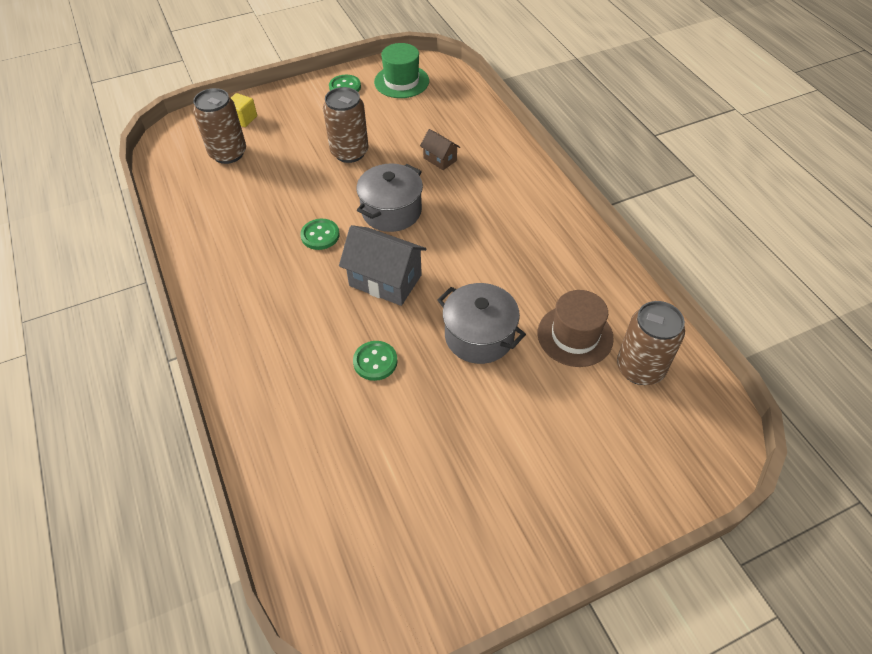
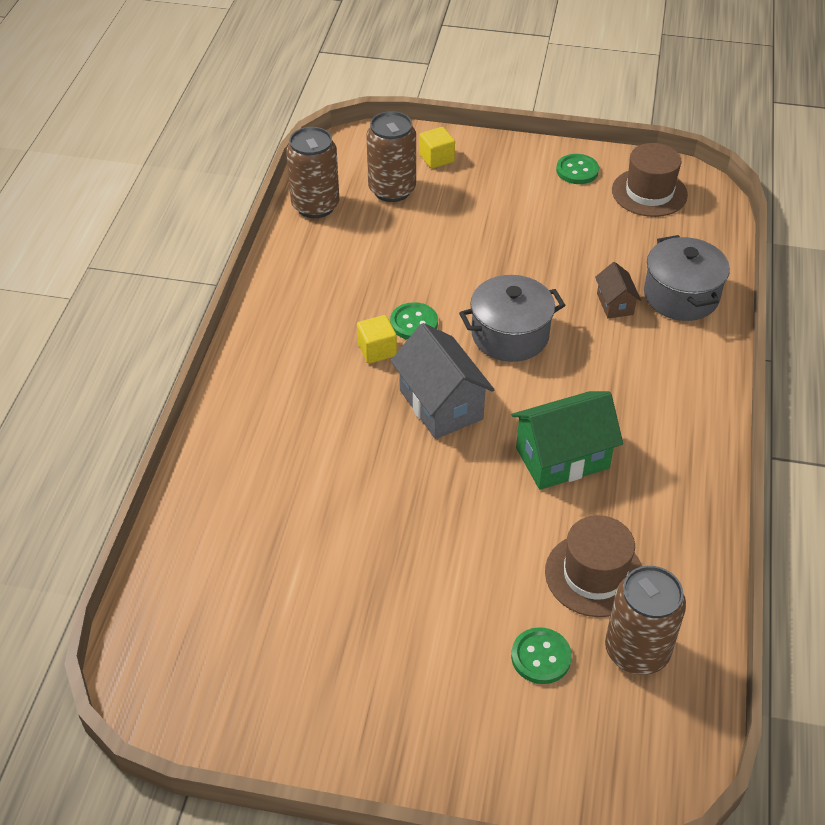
camera: 35 degrees right, 5 degrees down
(310, 267) = (377, 350): none -> yellow cube
(349, 152) = (519, 248): brown can -> brown can (315, 206)
(375, 361) = (362, 479): green button -> green button (541, 657)
(401, 81) = (649, 192): green hat -> brown hat
(479, 336) = (489, 515): grey pot -> grey pot (681, 296)
(492, 273) = (562, 458): none -> green house

